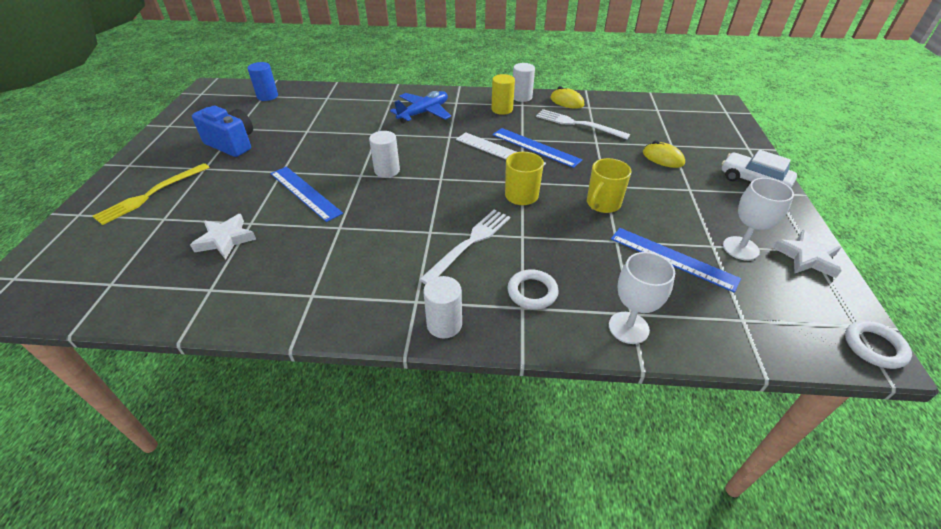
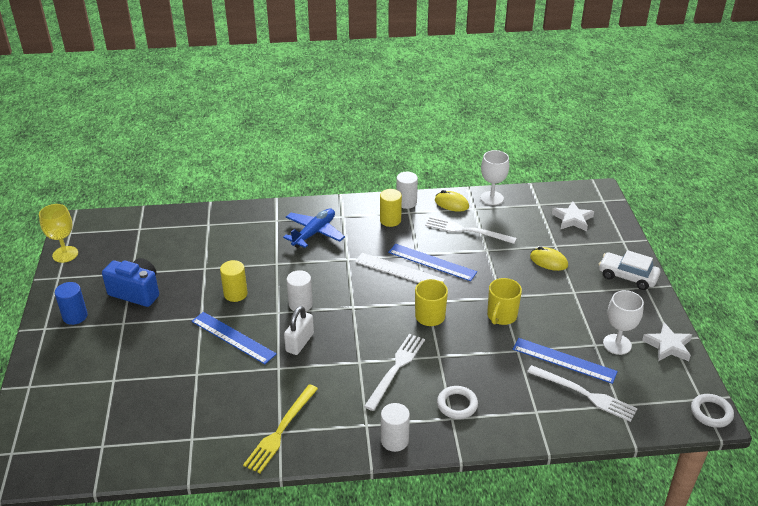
camera: 10 degrees left, 5 degrees down
(151, 195) = (87, 357): yellow fork -> yellow fork (281, 430)
(186, 108) = (65, 254): none -> yellow goblet
(225, 239) = (182, 393): white star -> white star (572, 219)
(267, 96) = (144, 229): blue cylinder -> blue cylinder (75, 316)
(326, 155) = (235, 294): none -> yellow cylinder
(372, 205) = (300, 342): none -> white padlock
(628, 328) = (535, 423): white goblet -> white goblet (492, 198)
(697, 300) = (584, 394): none -> white fork

